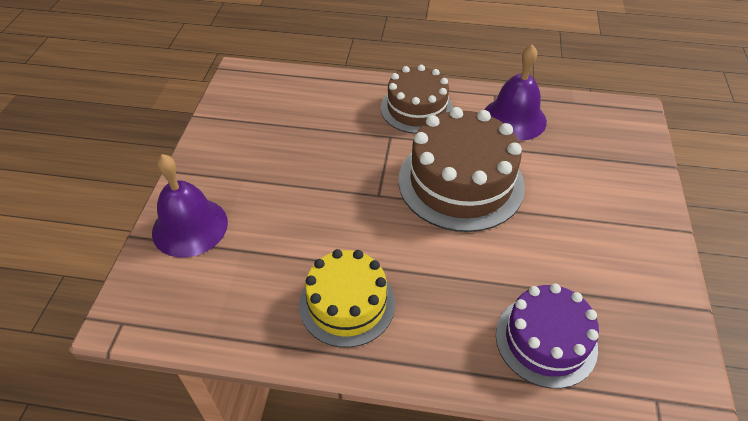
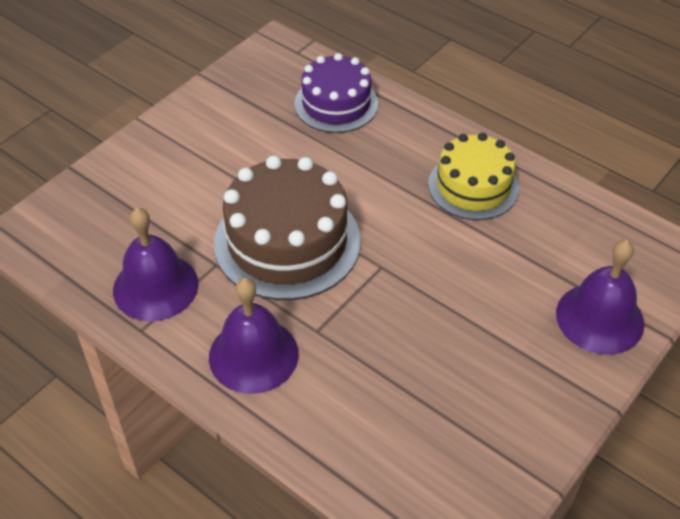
camera: 150 degrees left, 0 degrees up
(416, 108) = (253, 355): brown cake -> purple bell

